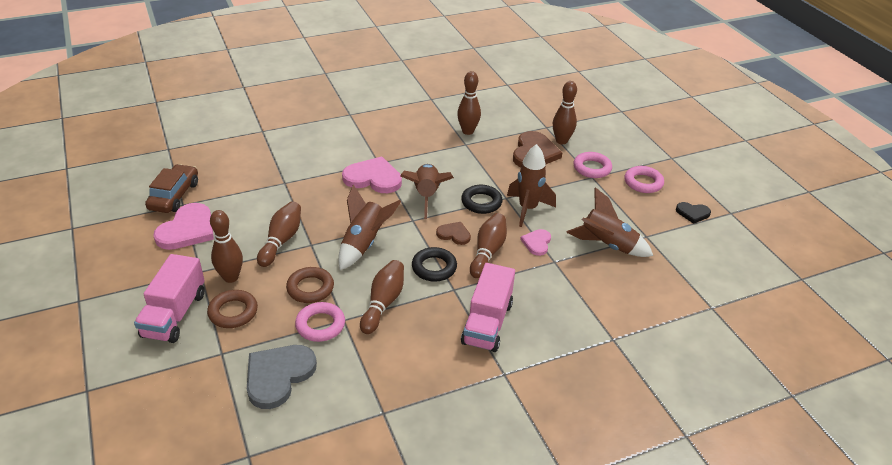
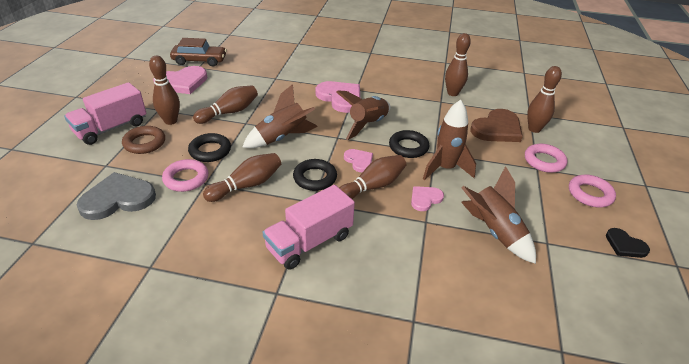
camera: 35 degrees right, 0 degrees up
(174, 196) = (199, 61): brown car -> brown car turned 45 degrees clockwise
(310, 288) = (210, 151): brown ring -> black ring
(454, 234) = (359, 161): brown heart -> pink heart

